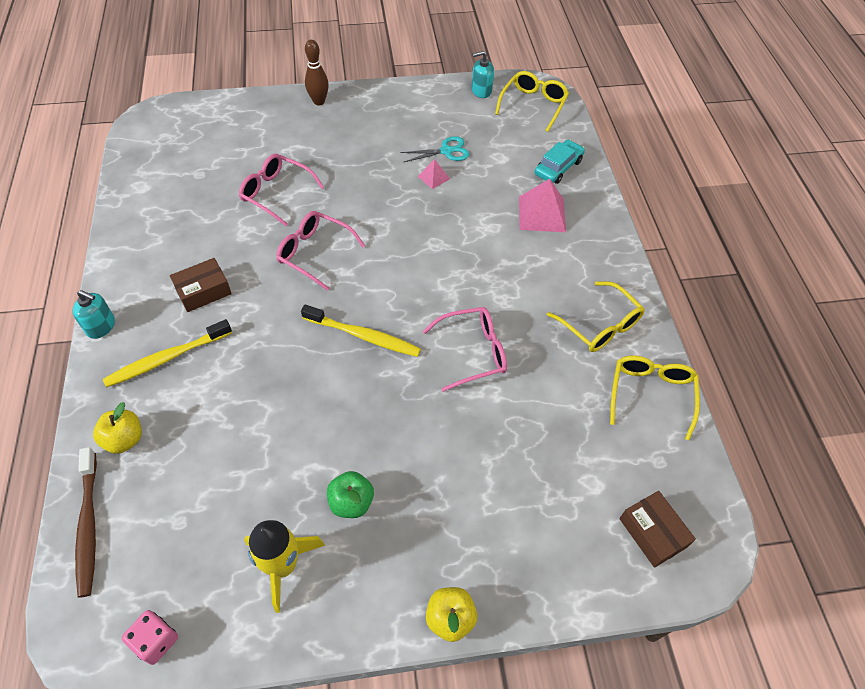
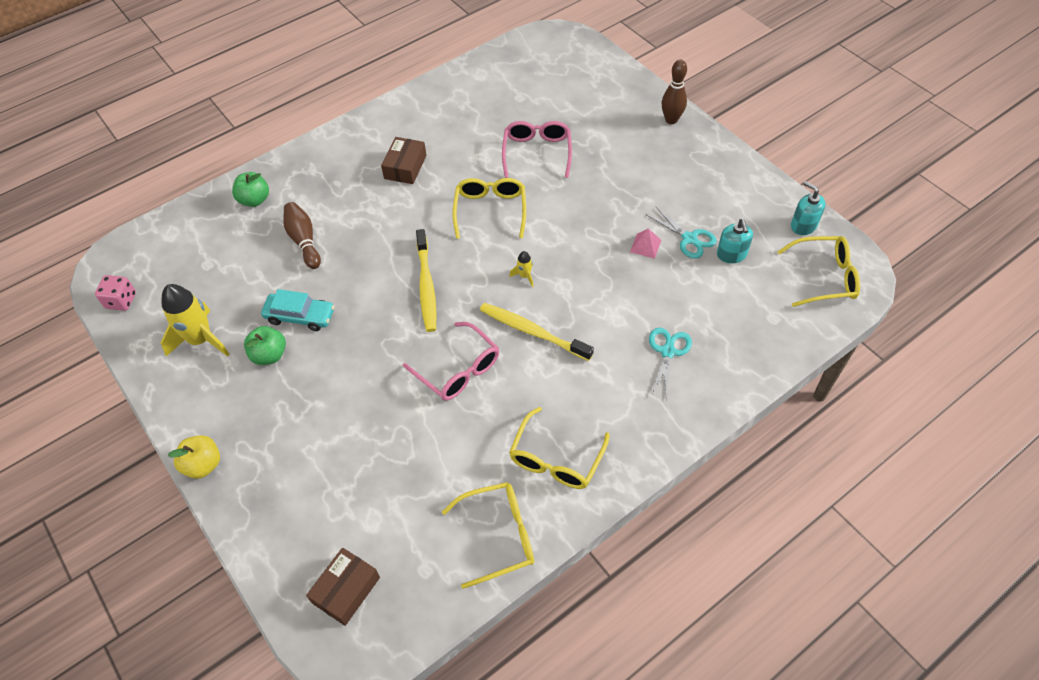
camera: 65 degrees right, 0 degrees up
(88, 526) = (183, 220): brown toothbrush -> none
(101, 326) = (338, 133): turquoise soap dispenser -> turquoise soap dispenser (731, 254)
(124, 439) = (254, 200): yellow apple -> green apple
(167, 358) = (332, 182): yellow toothbrush -> yellow toothbrush (532, 331)
(203, 291) = (405, 167): brown box -> brown box turned 75 degrees clockwise
(225, 414) = (304, 241): none -> brown bowling pin
(314, 253) = (490, 210): pink glasses -> yellow glasses
(406, 263) = (524, 276): none -> yellow rocket
(542, 214) = (667, 351): pink pyramid -> turquoise scissors
(558, 167) = (747, 338): turquoise car -> turquoise car (300, 316)

